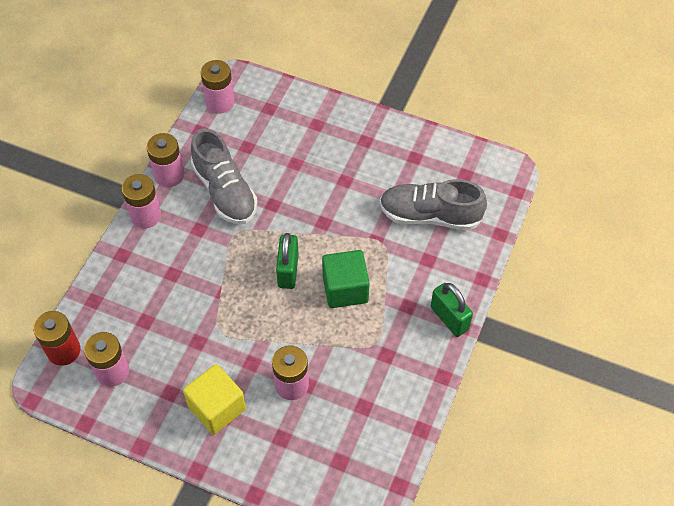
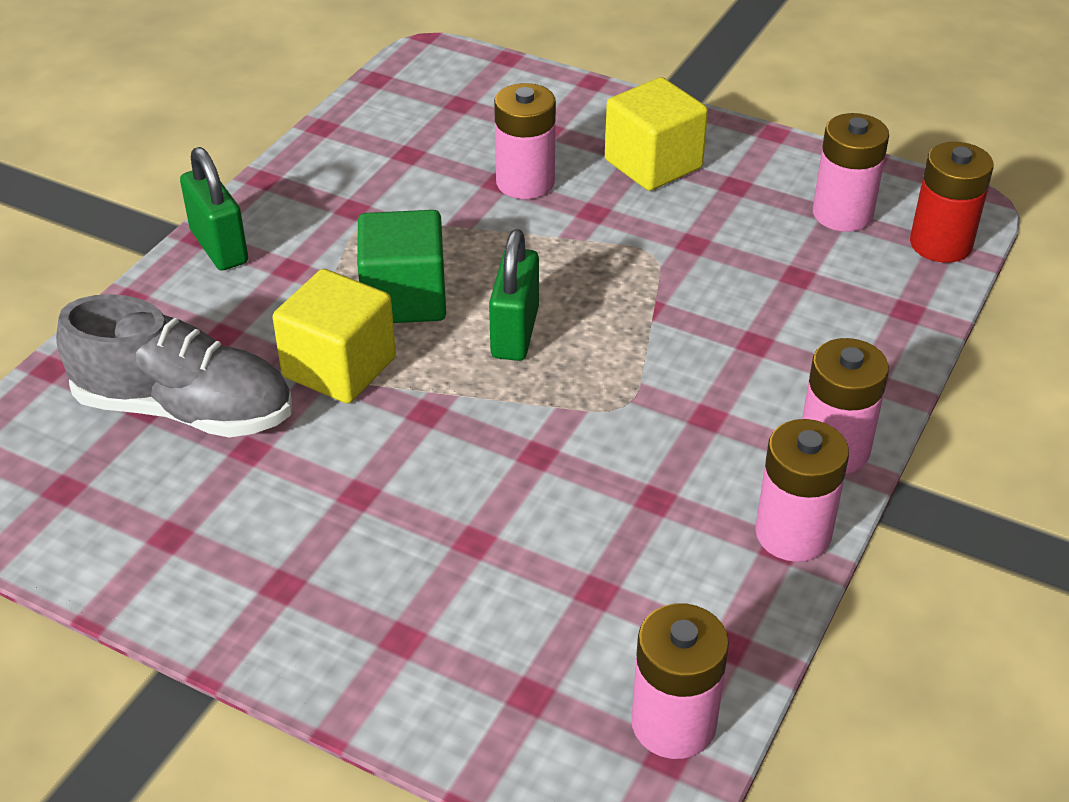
camera: 175 degrees left, 15 degrees down
(225, 191) = (651, 488): grey shoe -> none
(367, 243) = (339, 367): none -> yellow cube

